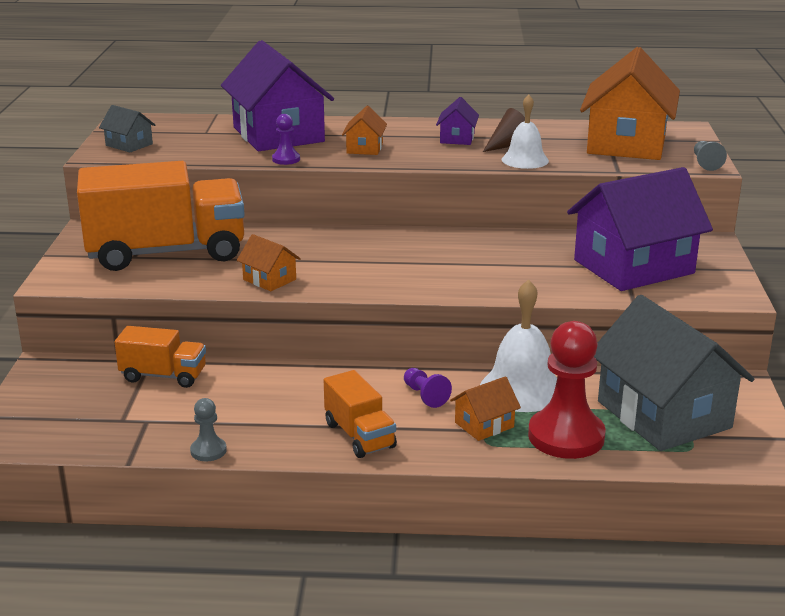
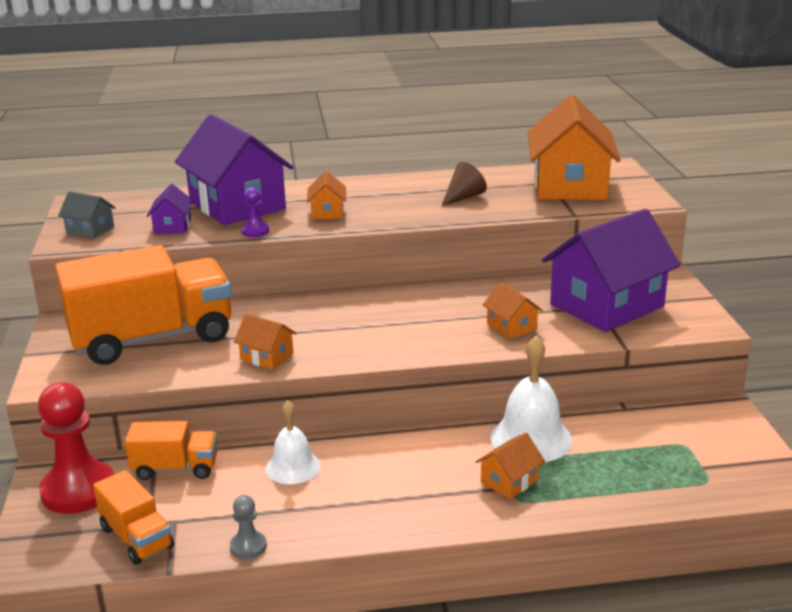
camera: 10 degrees left, 0 degrees up
(359, 435) = (393, 509): orange truck -> orange truck (136, 538)
(425, 396) = (442, 457): purple pawn -> none
(457, 138) = (411, 194): purple house -> purple house (172, 226)
(525, 160) = (484, 211): white bell -> white bell (293, 467)
(525, 276) = (511, 326): none -> orange house
(566, 436) = (590, 483): red pawn -> red pawn (78, 490)
(663, 414) = (670, 448): grey house -> none
(705, 163) = (649, 199): grey pawn -> none

